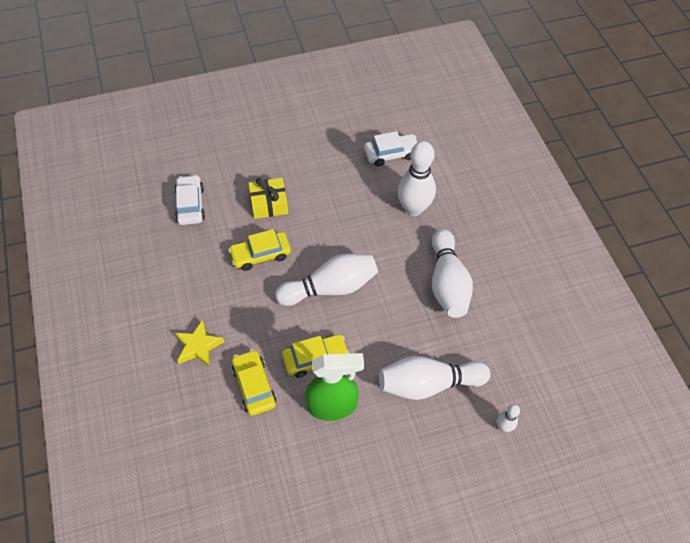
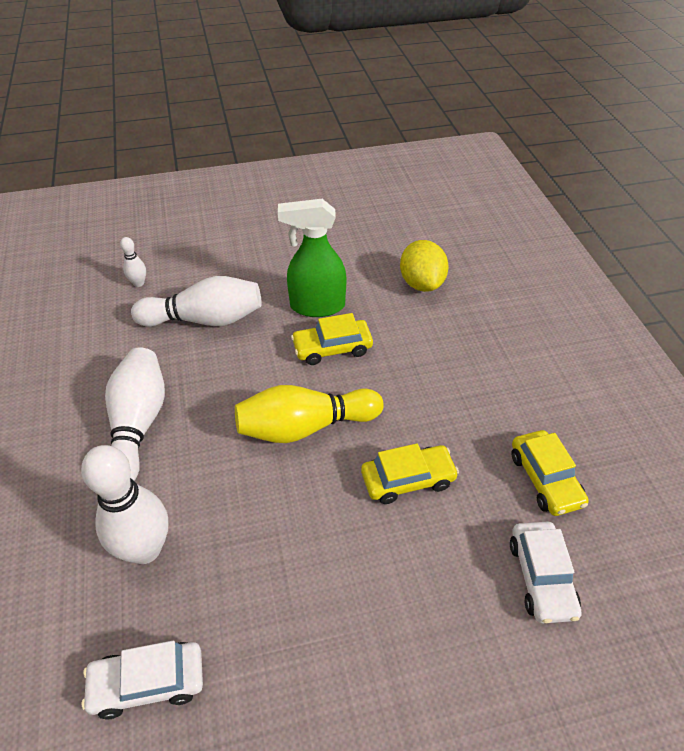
camera: 175 degrees left, 10 degrees down
(198, 346) = (477, 366): yellow star -> none
(234, 442) = (421, 283): none -> yellow lemon
(254, 386) = (404, 326): yellow car -> yellow car (545, 479)
(269, 204) = (399, 572): yellow gift -> none
(330, 287) = (305, 427): white bowling pin -> yellow bowling pin

